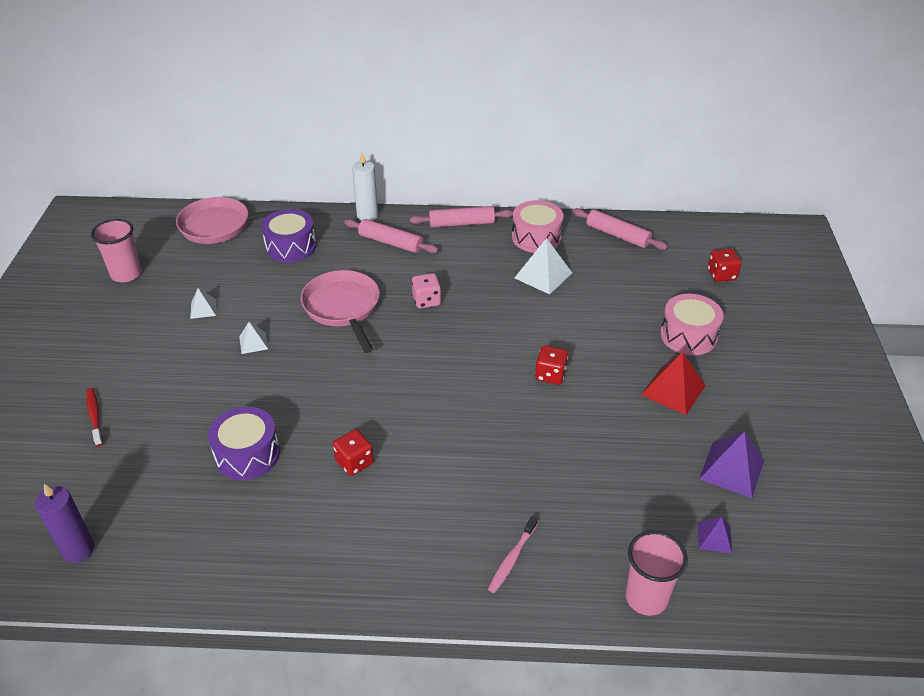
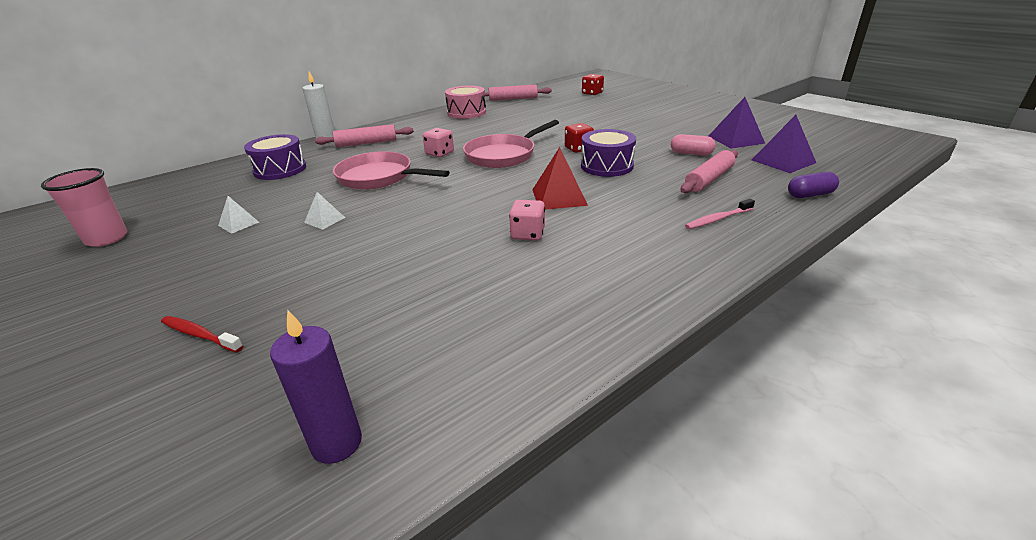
camera: 40 degrees left, 10 degrees down
(220, 226) = (187, 182): pink pan -> pink pan (503, 155)
(247, 454) = (427, 274): purple drum -> purple drum (606, 166)
(354, 462) = (528, 234): red dice -> pink dice
(462, 223) = (406, 122): pink rolling pin -> pink rolling pin (709, 179)
(512, 559) = (717, 219): pink toothbrush -> pink toothbrush turned 75 degrees clockwise
(543, 275) = (498, 122): white pyramid -> none
(643, 458) = (691, 153): none -> pink capsule
(646, 598) = (810, 195): pink cup -> purple capsule
(673, 390) = (651, 129): red pyramid -> red pyramid (559, 197)
(688, 335) = (619, 113): pink drum -> none
(714, 537) = (783, 161): purple pyramid -> purple pyramid, size x1.75

